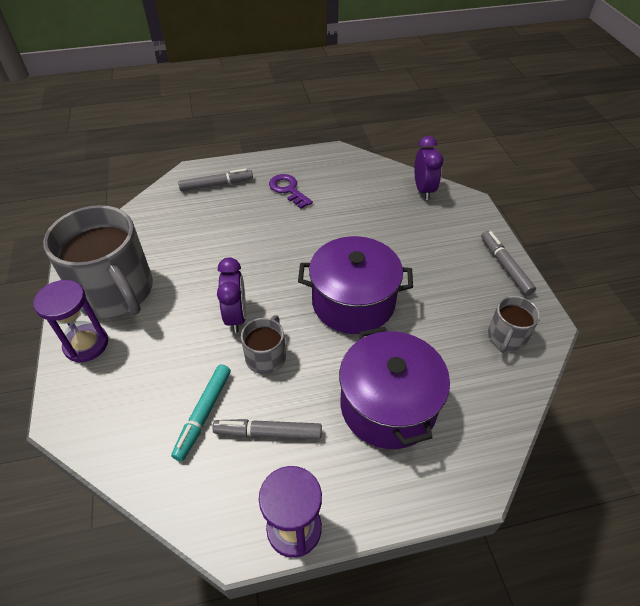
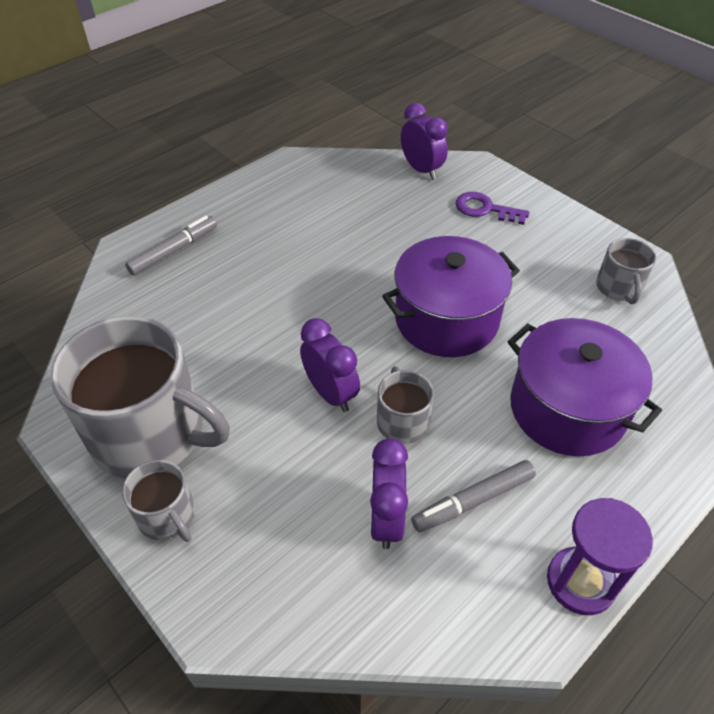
camera: 30 degrees left, 0 degrees up
(86, 344) = (167, 516): purple hourglass -> grey mug
(204, 414) = (386, 519): turquoise marker -> purple clock
(288, 190) = (270, 224): purple key -> purple key (485, 209)
(505, 266) = (562, 219): grey marker -> none

